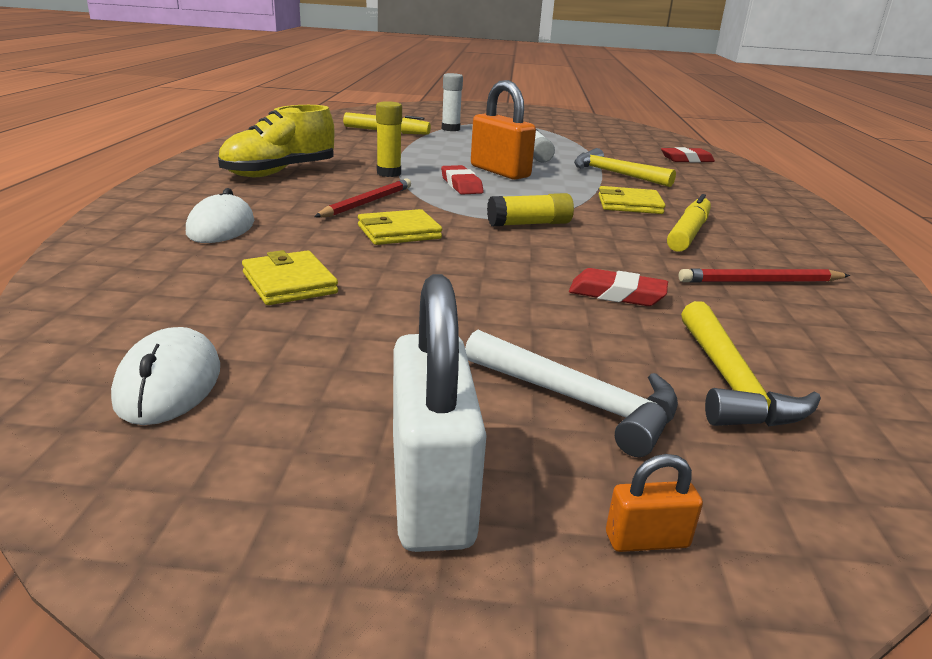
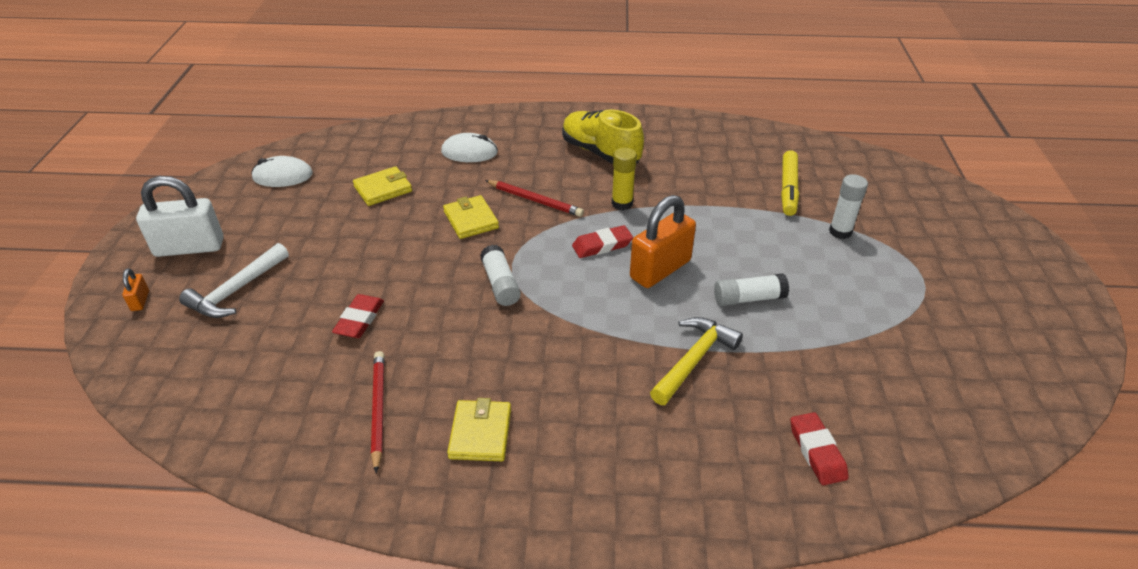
camera: 90 degrees right, 15 degrees up
(529, 224) = (500, 284): yellow glue stick -> white glue stick
(629, 205) = (573, 356): yellow wallet -> yellow wallet (480, 433)
(688, 233) = (492, 386): yellow marker -> none
(730, 382) = (238, 352): yellow hammer -> none

